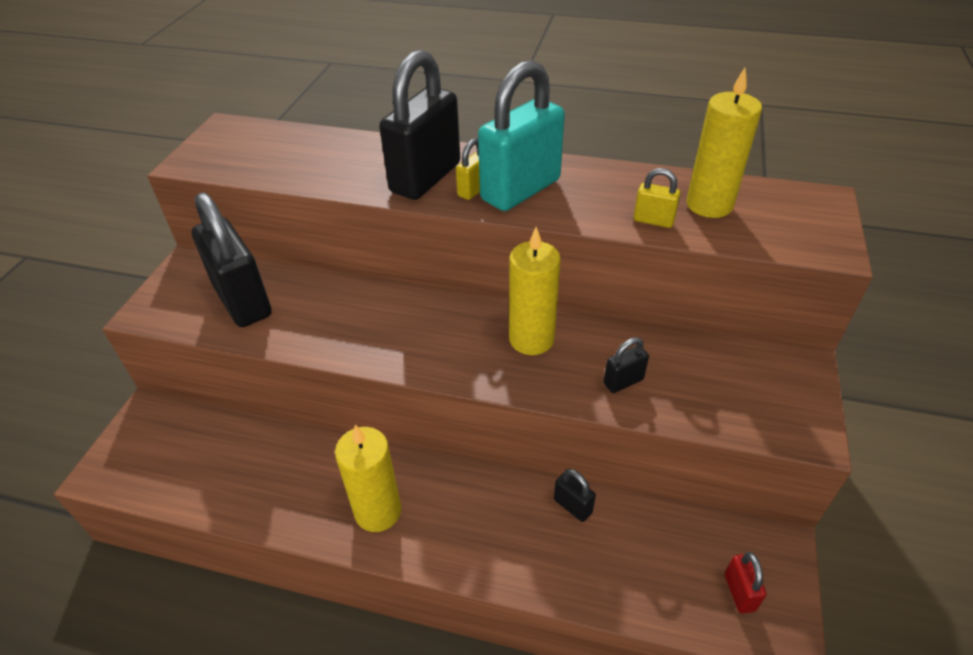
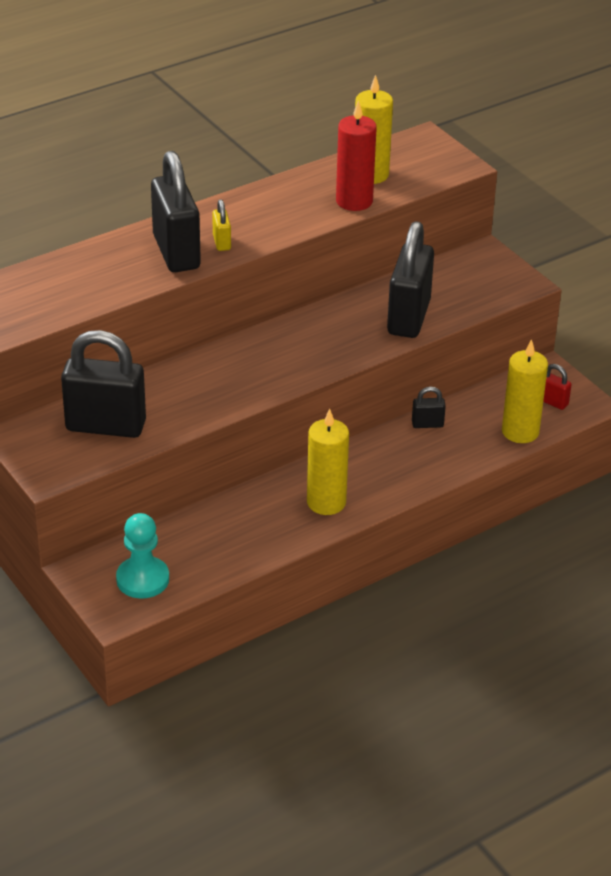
camera: 50 degrees left, 5 degrees down
(162, 457) = (142, 579): none -> turquoise pawn
(520, 190) = (250, 226): turquoise padlock -> none
(531, 339) = (327, 328): yellow candle -> yellow candle (520, 431)
(623, 381) = (408, 317): black padlock -> black padlock, size x2.30
(653, 220) = (354, 201): yellow padlock -> red candle

